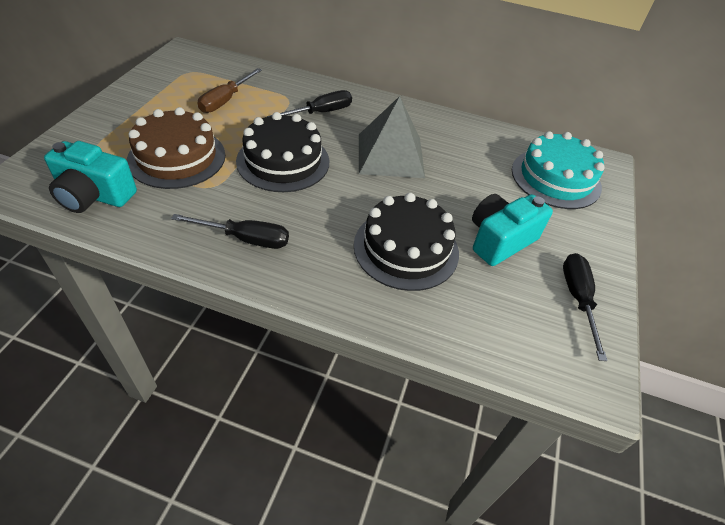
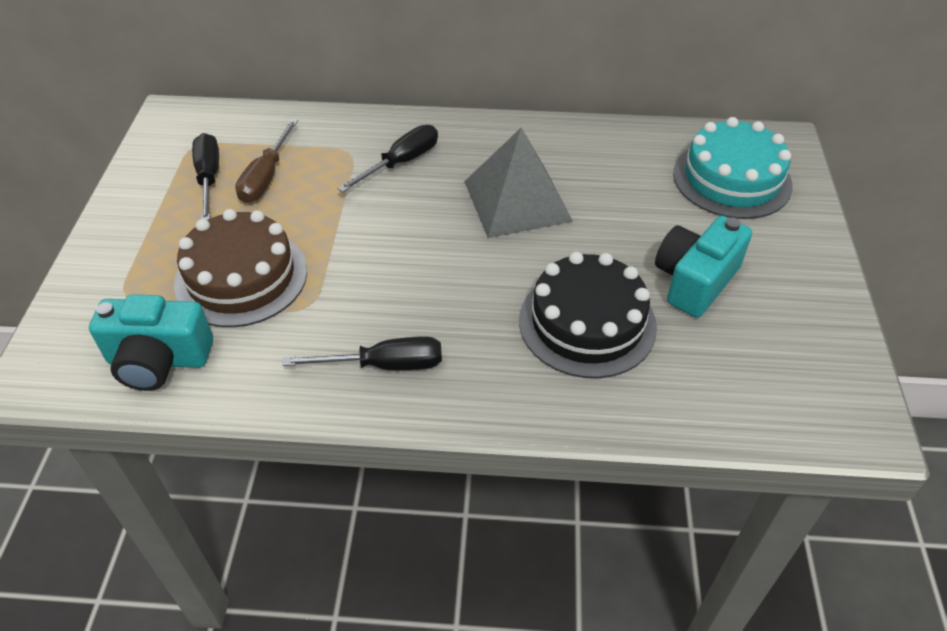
camera: 10 degrees left, 0 degrees up
(283, 161) = (383, 245): black cake -> none
(577, 299) = (810, 332): black screwdriver -> black screwdriver (209, 178)

